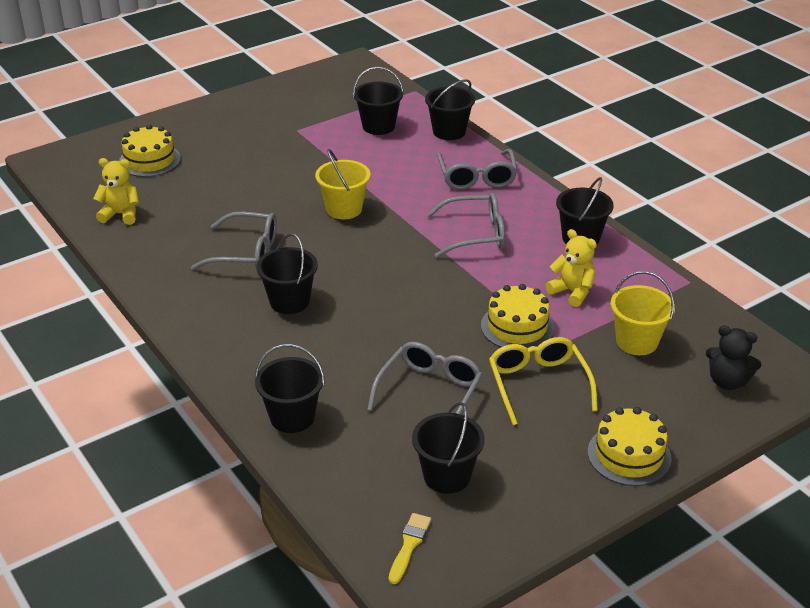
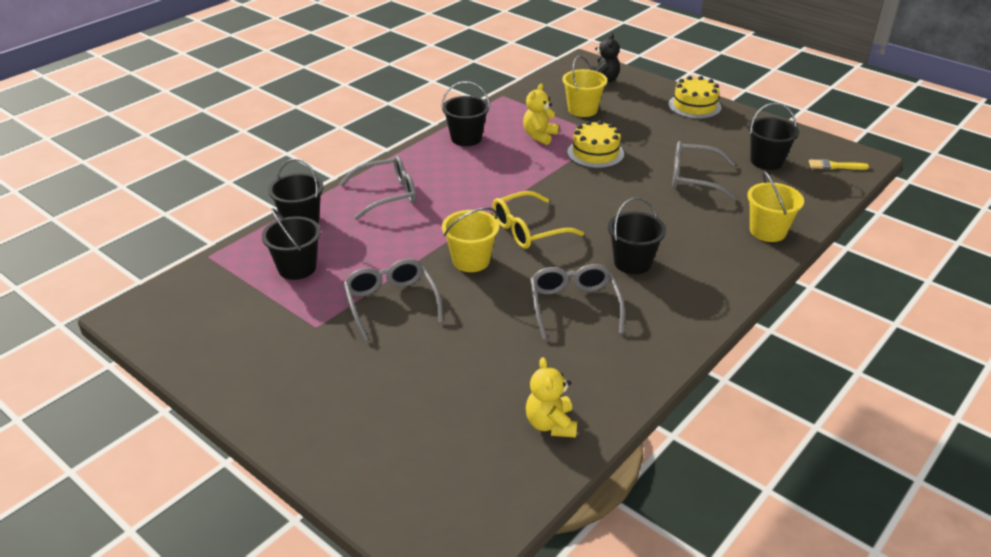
camera: 105 degrees left, 0 degrees up
(149, 160) = (419, 438): yellow cake -> none
(292, 417) = (767, 231): black bucket -> yellow bucket
(475, 234) = (482, 184): grey glasses -> grey glasses (391, 303)
(538, 384) = (653, 139): yellow glasses -> yellow glasses (528, 230)

